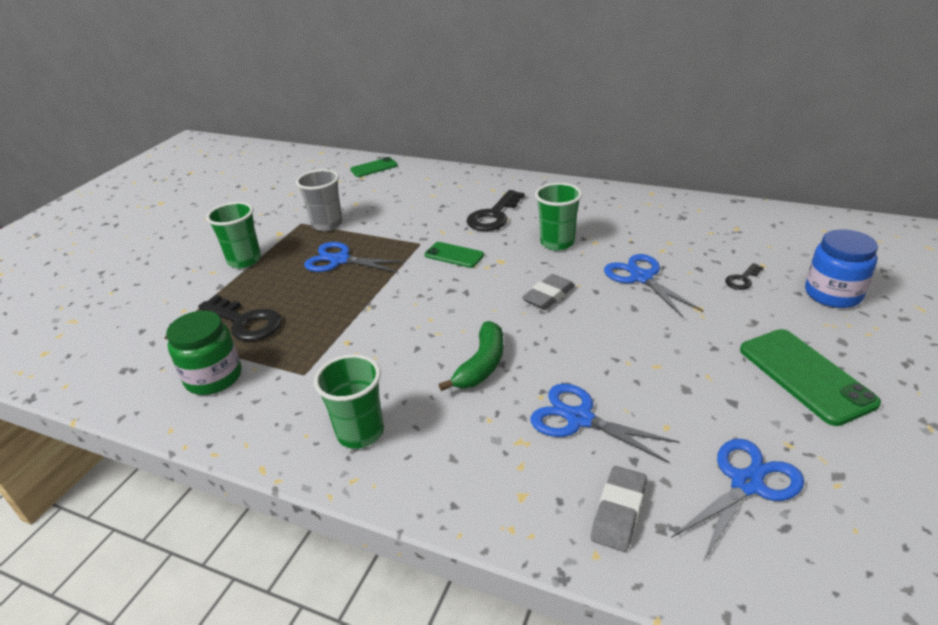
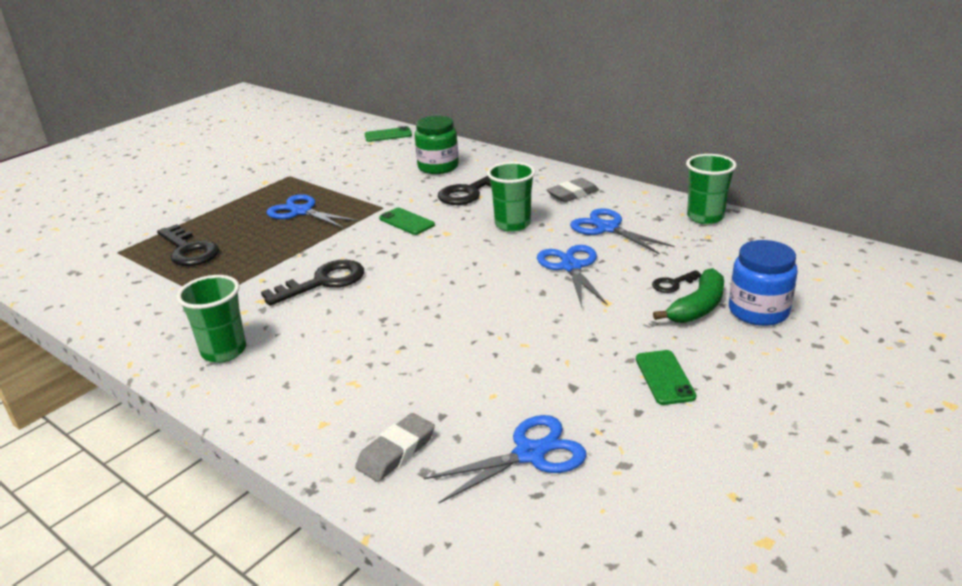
camera: 15 degrees right, 5 degrees down
(214, 377) = (136, 289): green jar -> green jar (438, 167)
(244, 260) = (220, 200): green cup -> green cup (705, 217)
(327, 224) = (311, 180): grey cup -> none
(414, 334) = (323, 282): none -> black key
(481, 365) = (364, 317): green banana -> green banana (697, 307)
(548, 296) = (468, 269): grey eraser -> grey eraser (572, 194)
(579, 419) = (418, 374): blue scissors -> blue scissors (607, 228)
(805, 376) = (664, 377): green phone -> green phone, size x0.59

